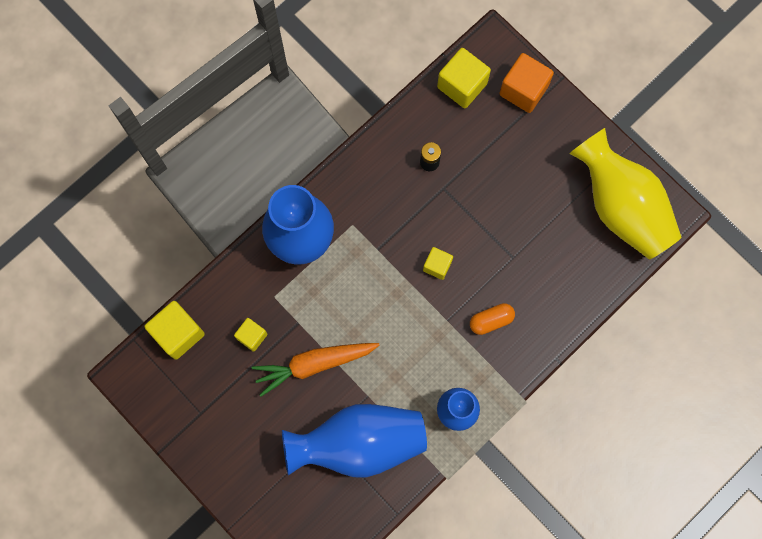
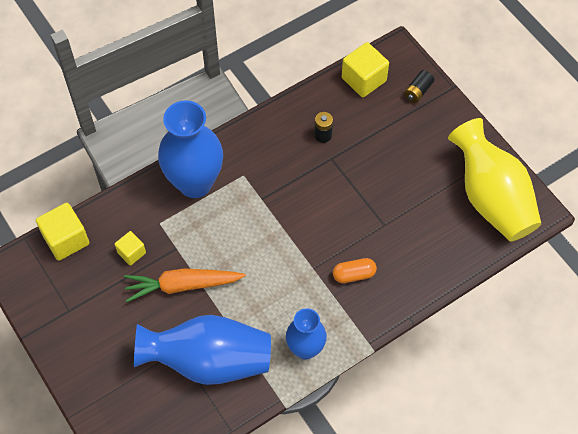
camera: 10 degrees right, 15 degrees down
(437, 266) = (313, 220): yellow cube -> none
(523, 90) = (418, 91): orange cube -> black battery

